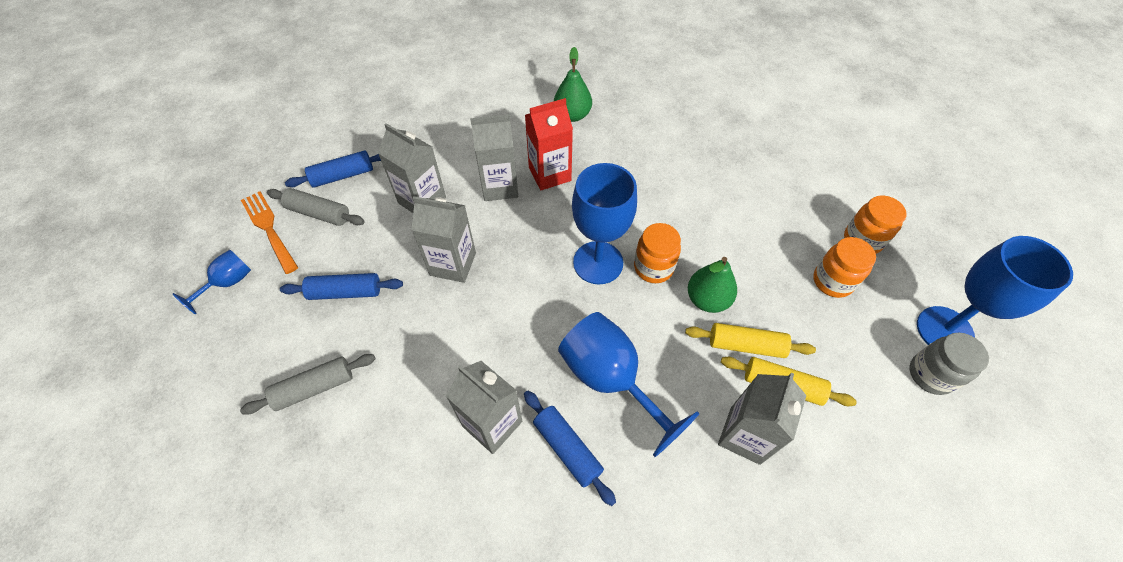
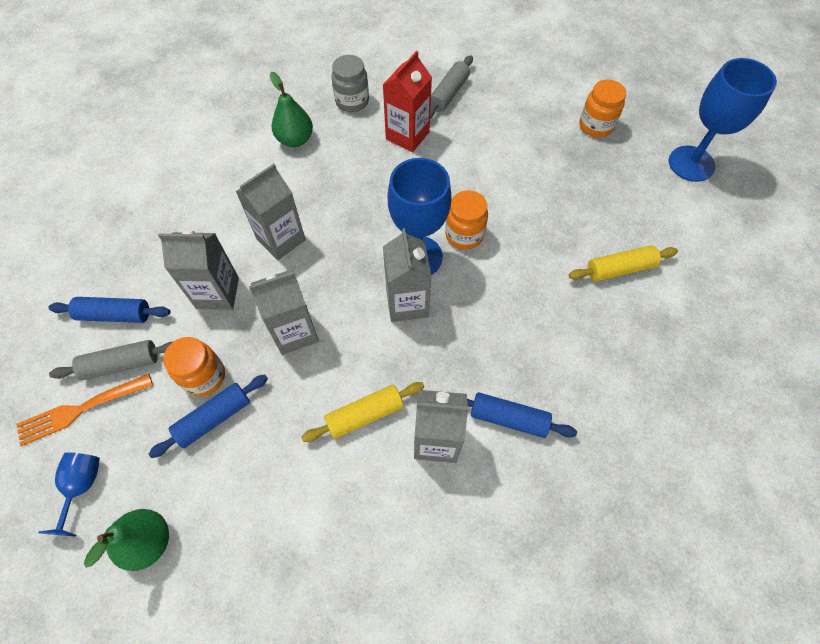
camera: 35 degrees left, 5 degrees up
(269, 229) = (80, 409): orange fork -> orange fork turned 45 degrees counterclockwise
(314, 388) = (258, 518): grey rolling pin -> grey rolling pin (449, 94)
(342, 175) = (115, 315): blue rolling pin -> blue rolling pin turned 60 degrees clockwise
(549, 174) = (317, 203): red carton -> red carton (407, 136)
(611, 380) = (500, 344): blue goblet -> none
(707, 299) = (522, 236): green pear -> green pear (149, 541)
(745, 435) = (621, 322): grey carton -> grey carton (407, 303)
(746, 345) = (575, 255): yellow rolling pin -> yellow rolling pin (365, 415)
(832, 281) = (598, 169): orange jar -> orange jar (204, 376)
(930, 374) = (703, 201): grey jar -> grey jar (352, 101)

